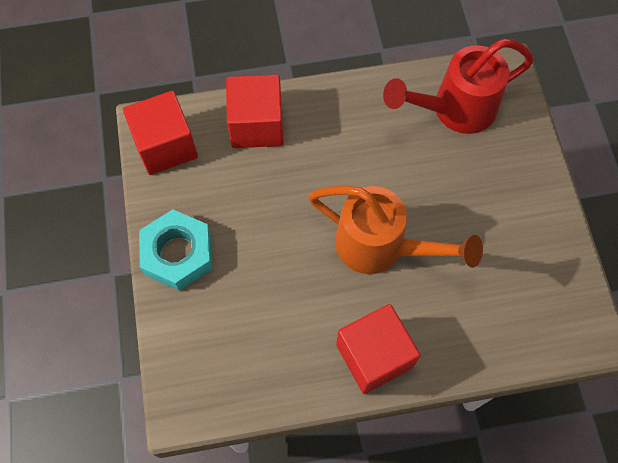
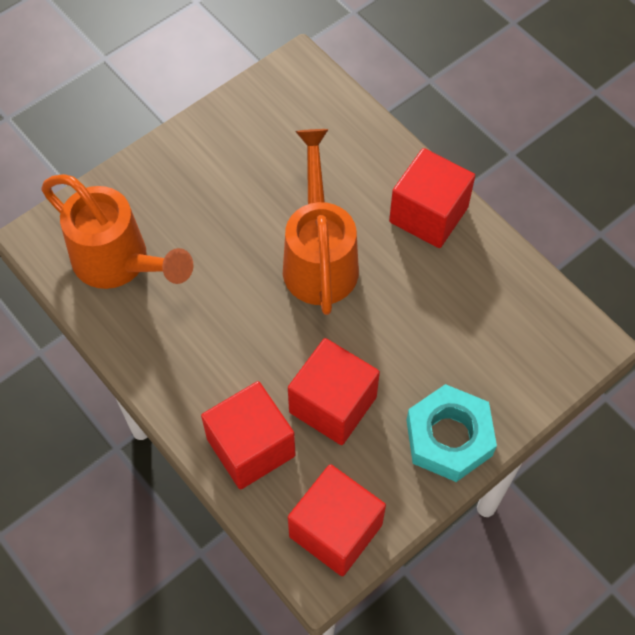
camera: 120 degrees left, 5 degrees down
(254, 191) = (333, 404): none -> red cube
(454, 110) = (120, 264): red watering can -> orange watering can

